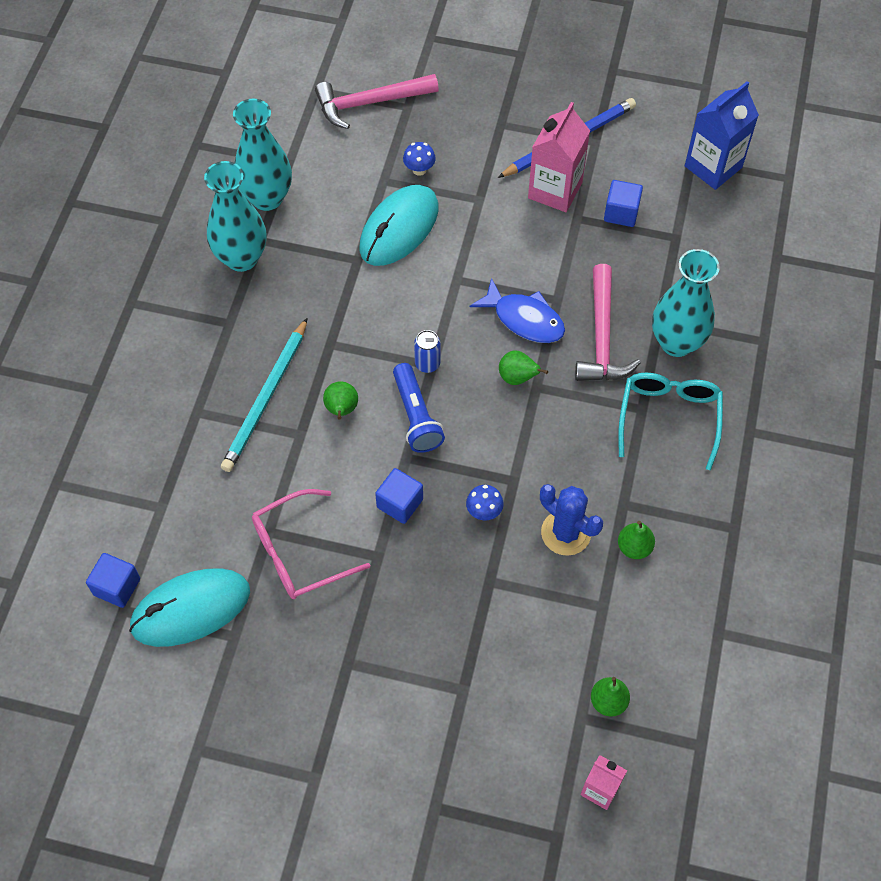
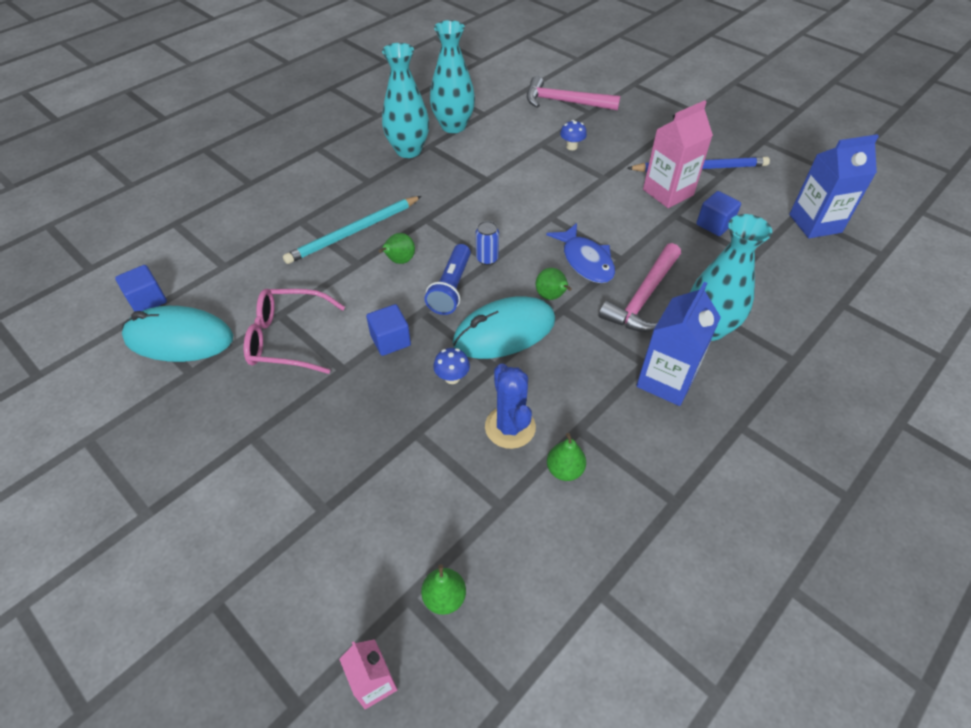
camera: 30 degrees right, 10 degrees down
(399, 228) = (531, 173): turquoise mouse -> turquoise mouse (504, 332)
(669, 417) = (666, 380): turquoise glasses -> blue carton

